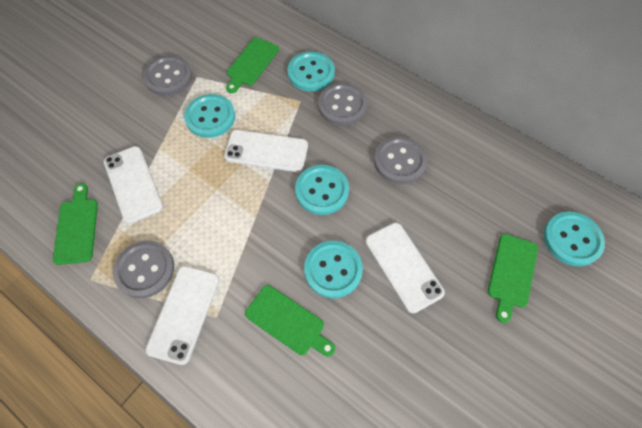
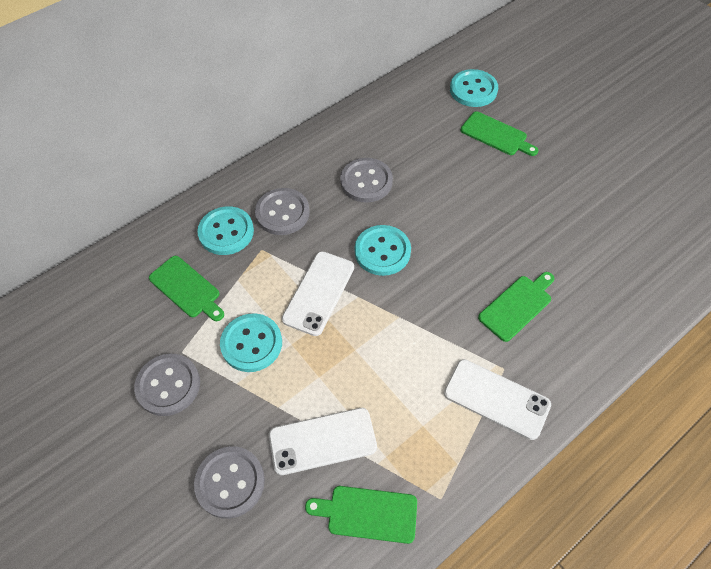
camera: 75 degrees left, 5 degrees down
(145, 270) = (439, 435): grey button -> grey button (230, 482)
(333, 270) = (471, 259): turquoise button -> none
(403, 266) = (477, 205): white phone -> none

